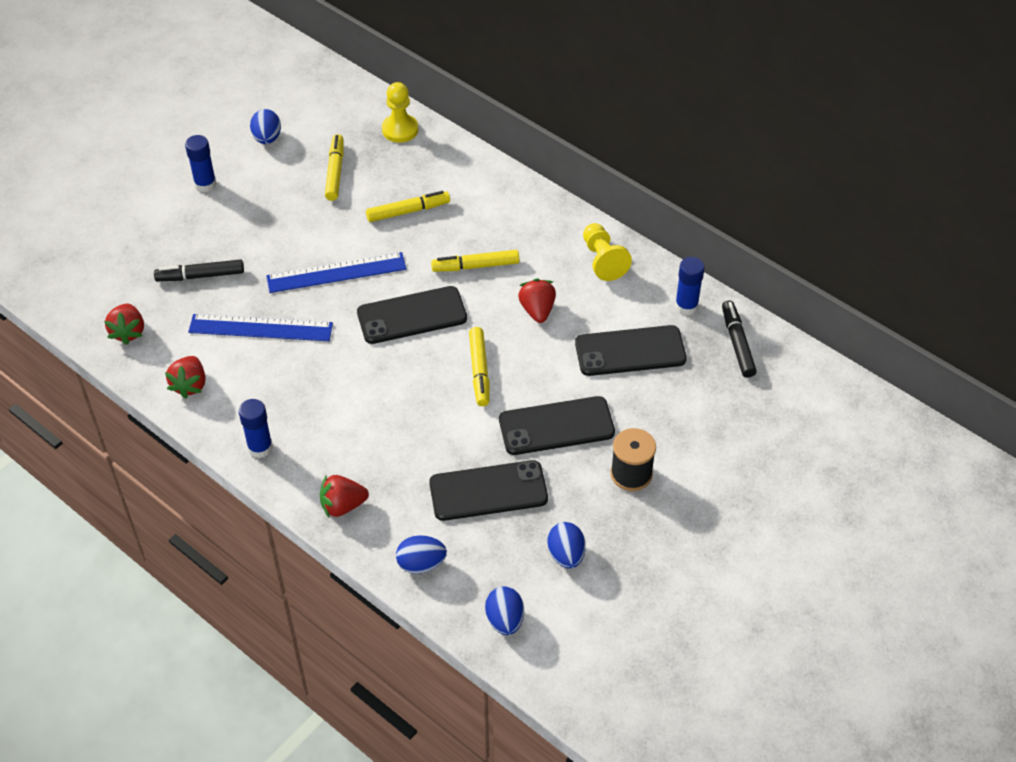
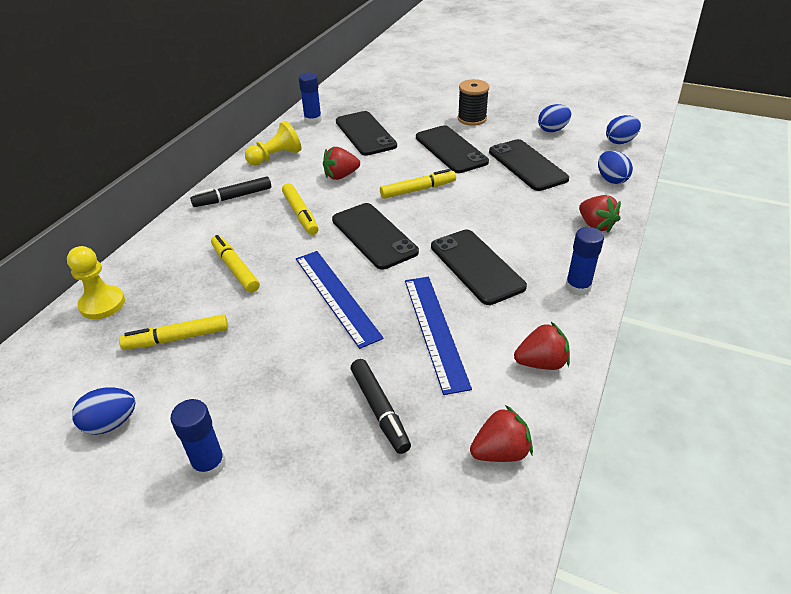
camera: 105 degrees left, 10 degrees down
(327, 381) = (476, 266): none -> black phone
(737, 343) = (340, 100): black marker -> black marker (233, 197)

